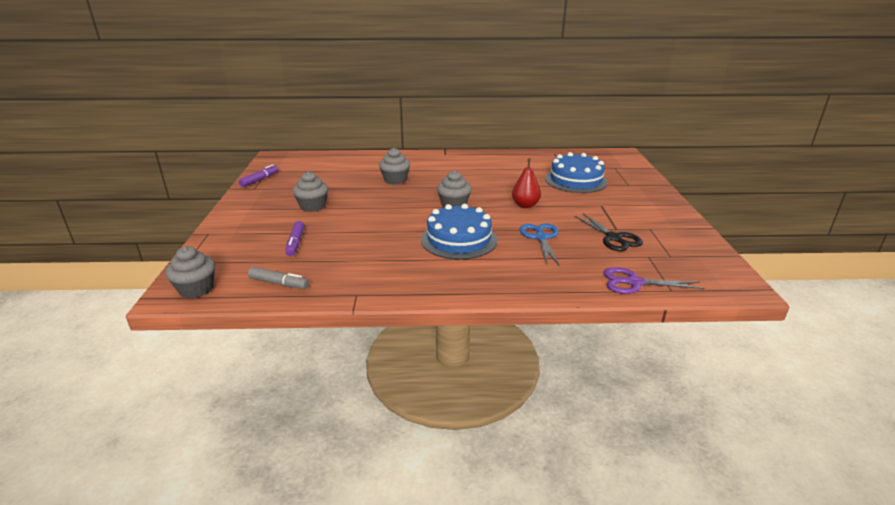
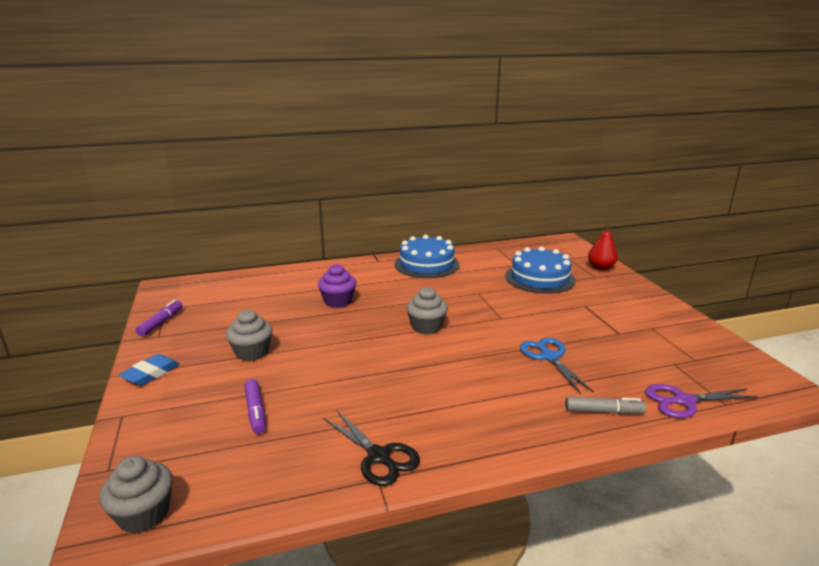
camera: 15 degrees left, 5 degrees down
(238, 211) = (151, 373): none -> blue eraser
(279, 283) = (263, 481): grey marker -> grey marker (604, 411)
(395, 180) = (338, 301): grey cupcake -> purple cupcake
(459, 239) = (459, 374): blue cake -> blue cake (426, 264)
(525, 205) = (506, 316): red pear -> red pear (601, 268)
(614, 238) = (625, 346): black scissors -> black scissors (379, 456)

